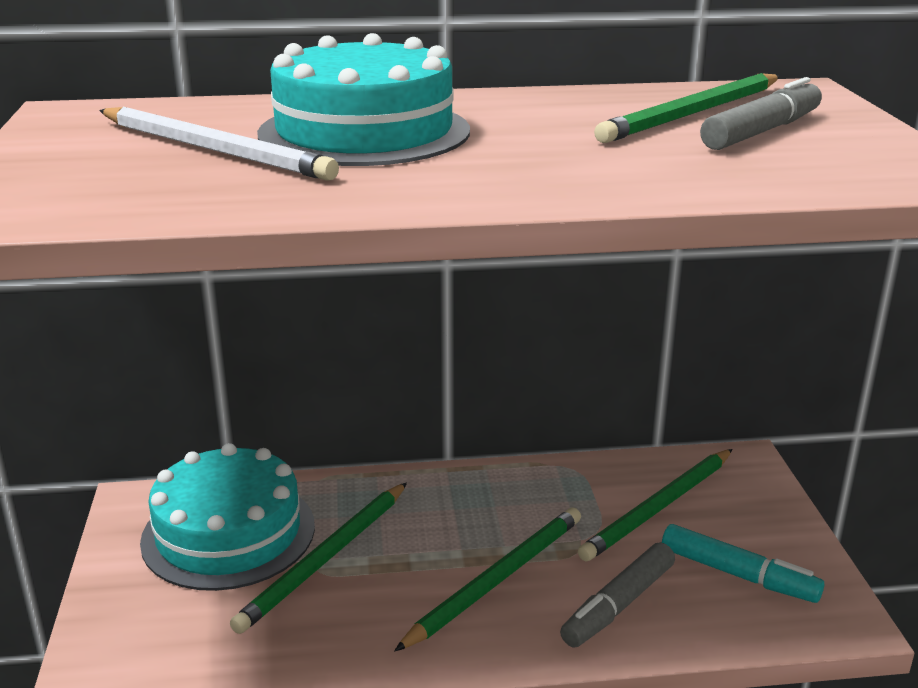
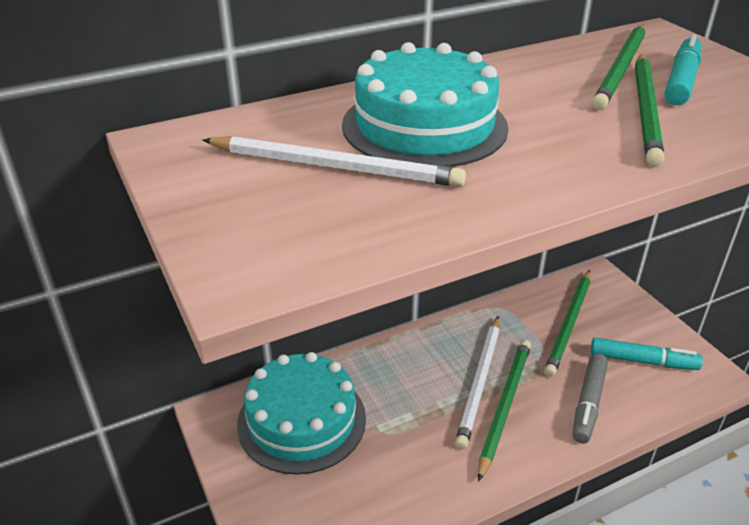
camera: 20 degrees left, 10 degrees up
(325, 559) = (383, 422): green pencil -> green pencil (646, 111)
(482, 545) = (479, 382): none -> white pencil
(762, 132) = (681, 81): grey marker -> turquoise marker

